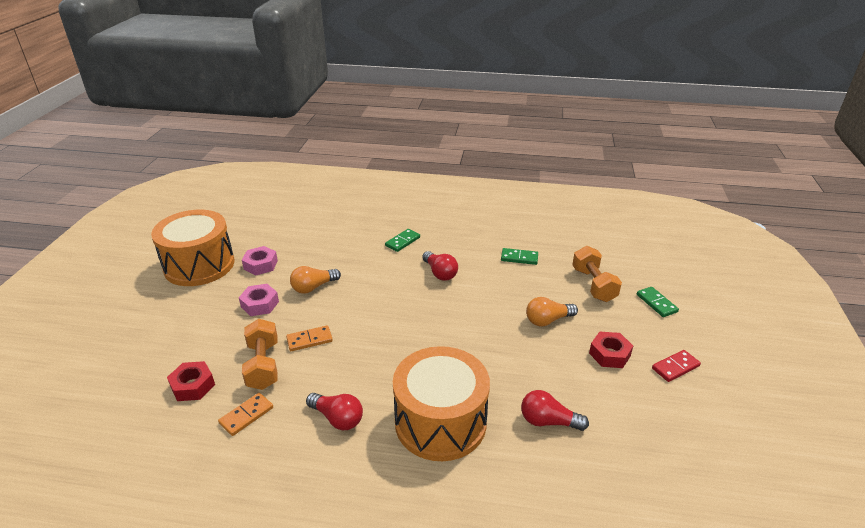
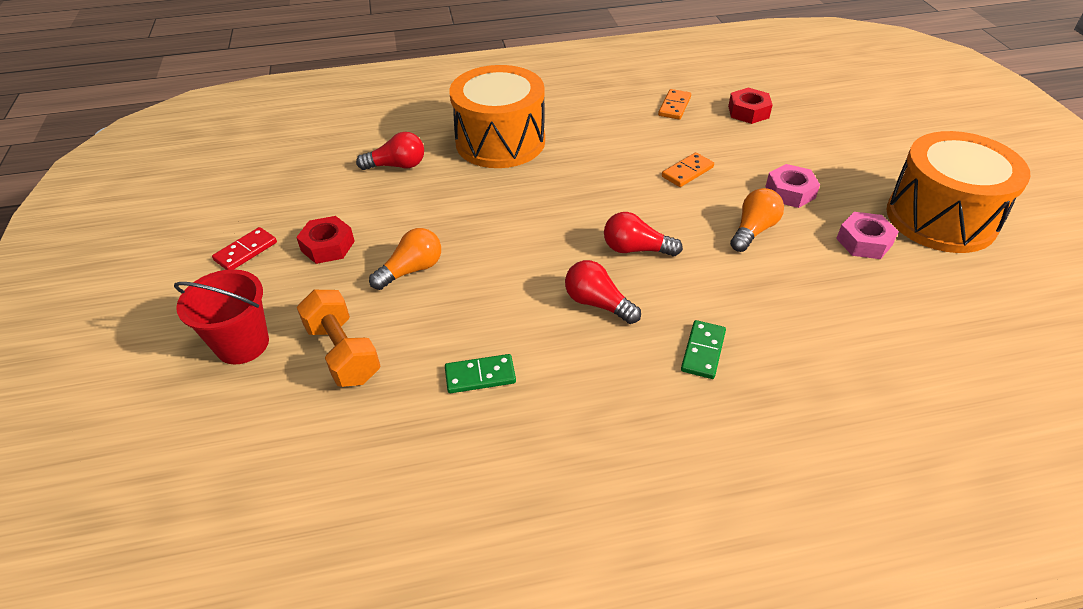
camera: 160 degrees right, 10 degrees up
(263, 365) = (706, 140): orange dumbbell -> none
(337, 418) = (594, 122): red light bulb -> red light bulb (636, 249)
(656, 303) = (242, 344): green domino -> red bucket

